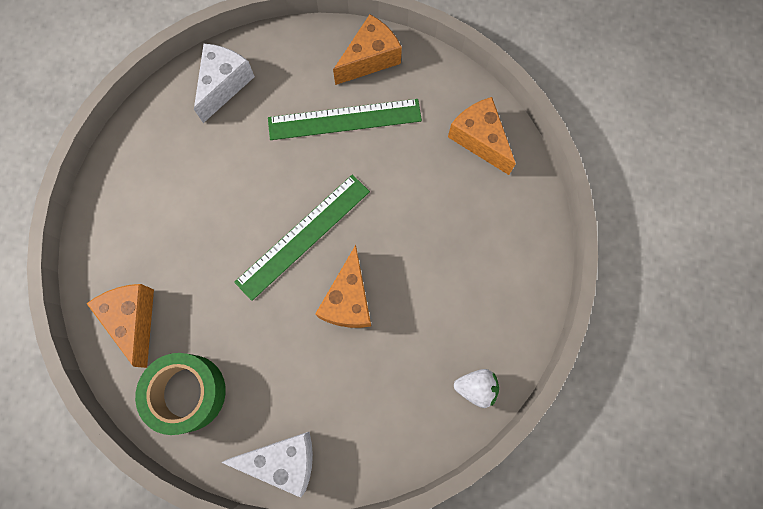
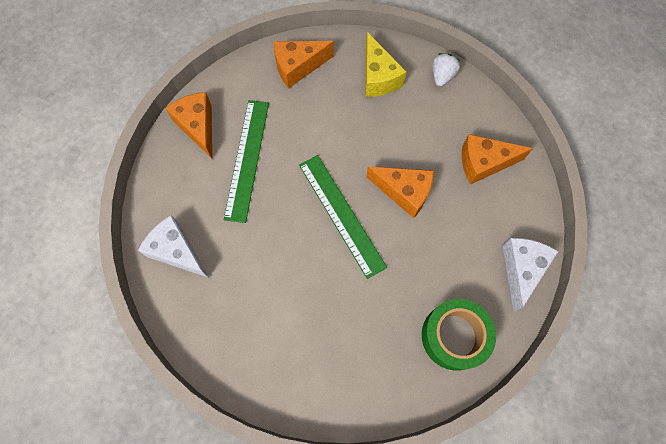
camera: 75 degrees left, 5 degrees down
(134, 319) = (379, 373): orange cheese -> orange cheese (484, 163)
(476, 387) = (490, 121): white strawberry -> white strawberry (442, 76)
(496, 234) = (378, 77): none -> yellow cheese

